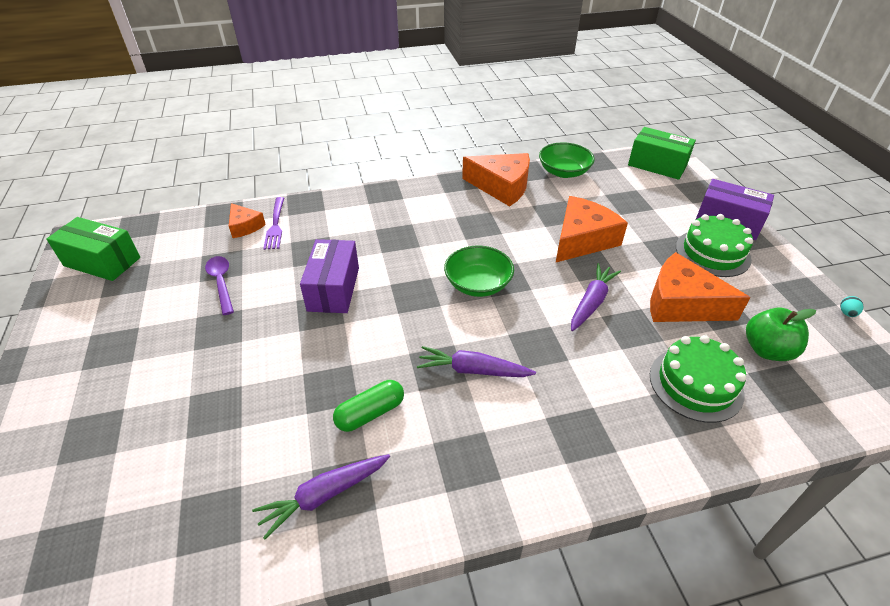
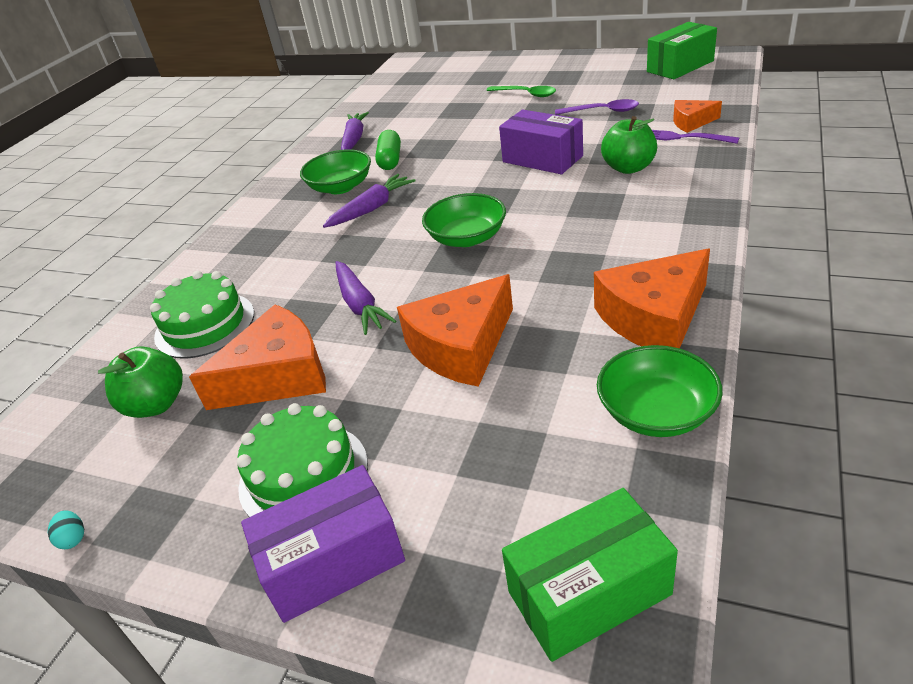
camera: 130 degrees right, 5 degrees down
(167, 361) = (526, 94): none -> green spoon
(336, 237) = (628, 168): none -> green apple
(448, 427) = (340, 187): none -> green bowl
(582, 239) = (461, 347): orange cheese -> orange cheese turned 60 degrees clockwise

